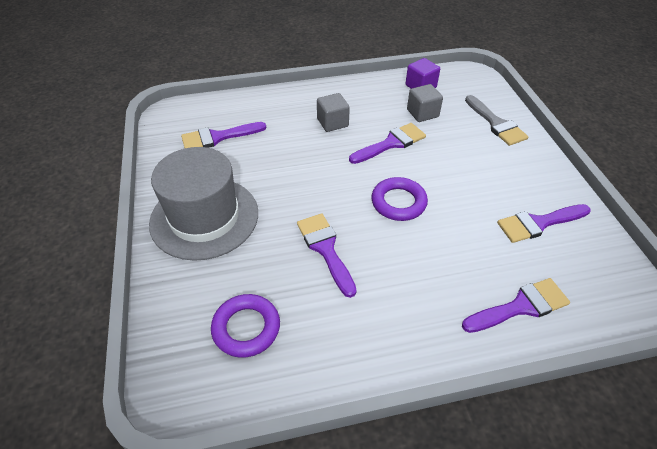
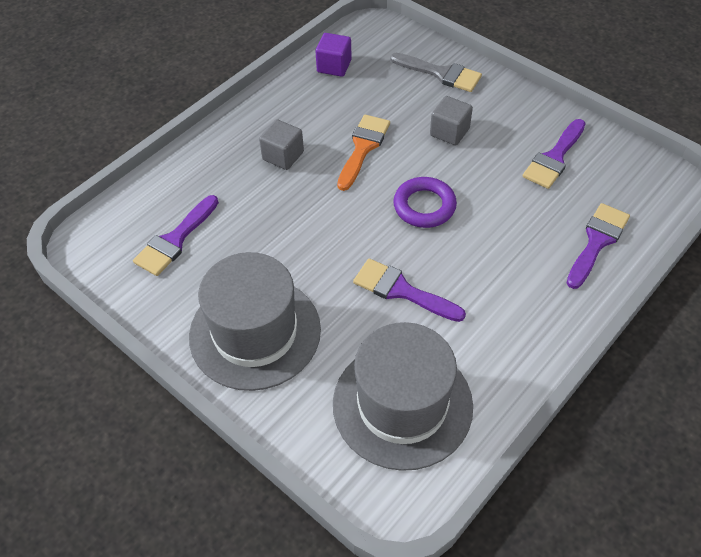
camera: 35 degrees left, 5 degrees up
(246, 328) = (402, 404): purple ring -> grey hat
(391, 143) = (363, 148): purple brush -> orange brush
(422, 113) = (363, 97): grey cube -> grey cube (449, 132)

